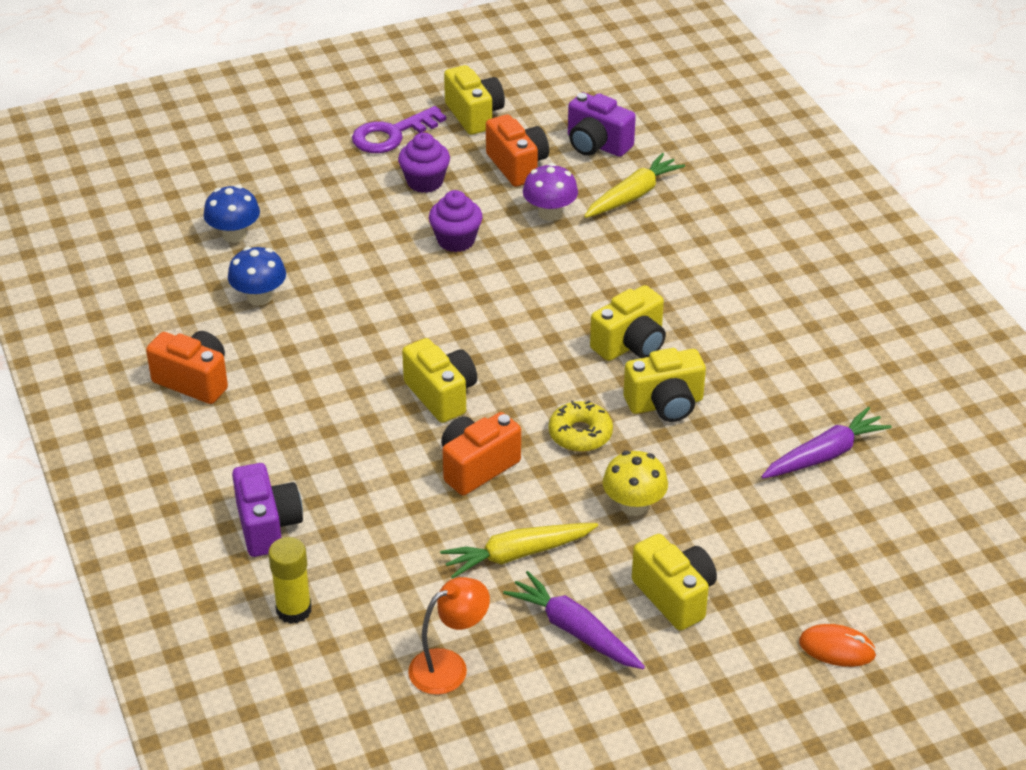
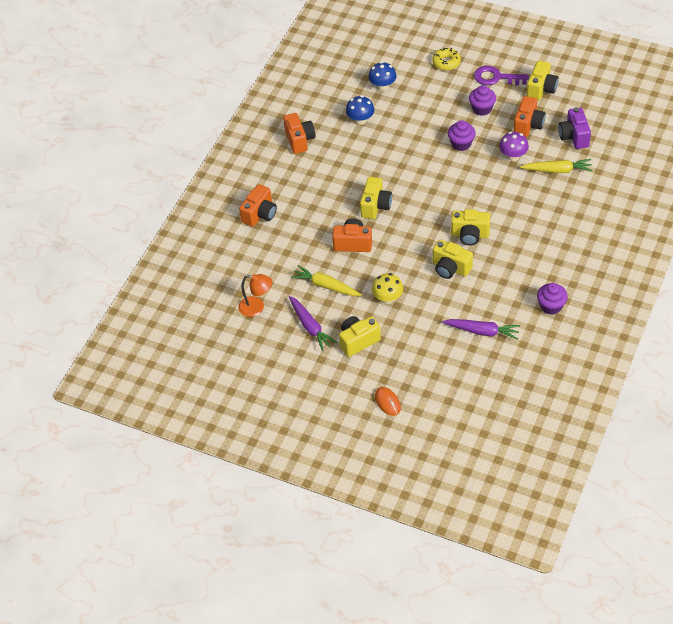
camera: 50 degrees right, 10 degrees up
(267, 526) = (260, 214): purple camera -> orange camera
(294, 610) = (233, 251): yellow glue stick -> none
(574, 630) = (310, 327): purple carrot -> purple carrot turned 150 degrees clockwise
(580, 434) = (404, 257): yellow donut -> yellow donut (446, 62)
(675, 596) = (358, 341): yellow camera -> yellow camera turned 135 degrees counterclockwise
(862, 360) = (551, 306): none -> purple cupcake

